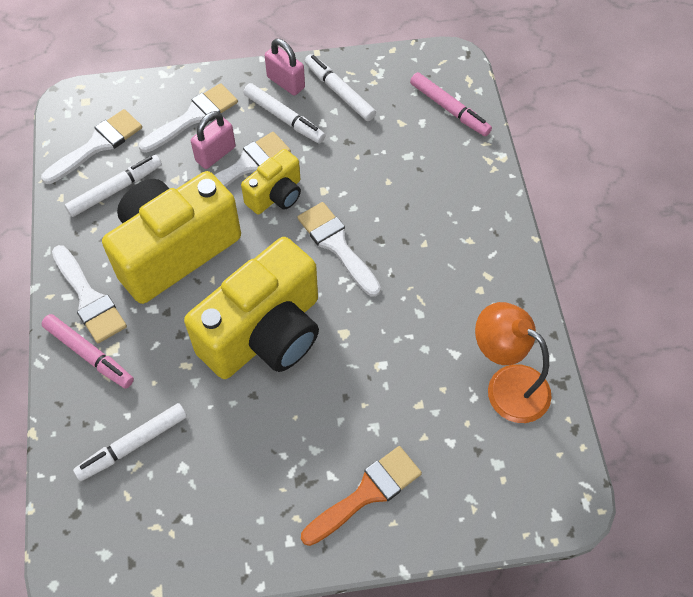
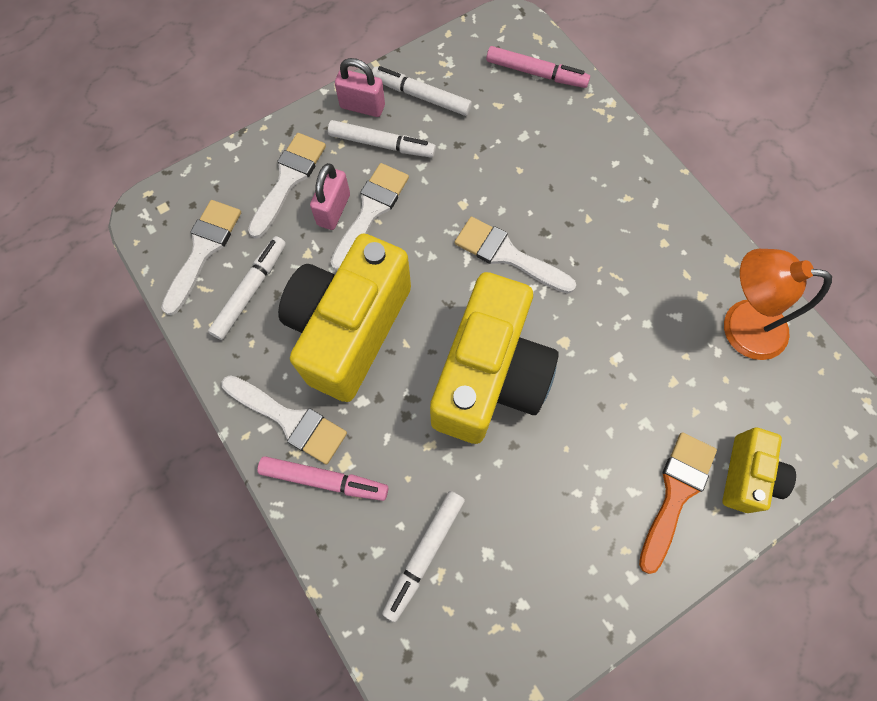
camera: 25 degrees left, 10 degrees up
(276, 195) = (419, 228): yellow camera -> yellow camera (747, 475)

